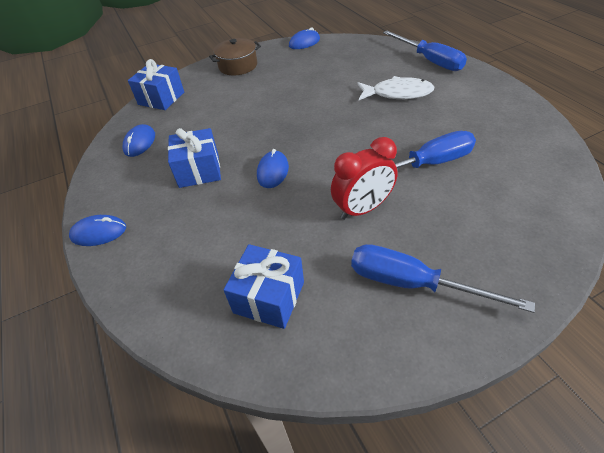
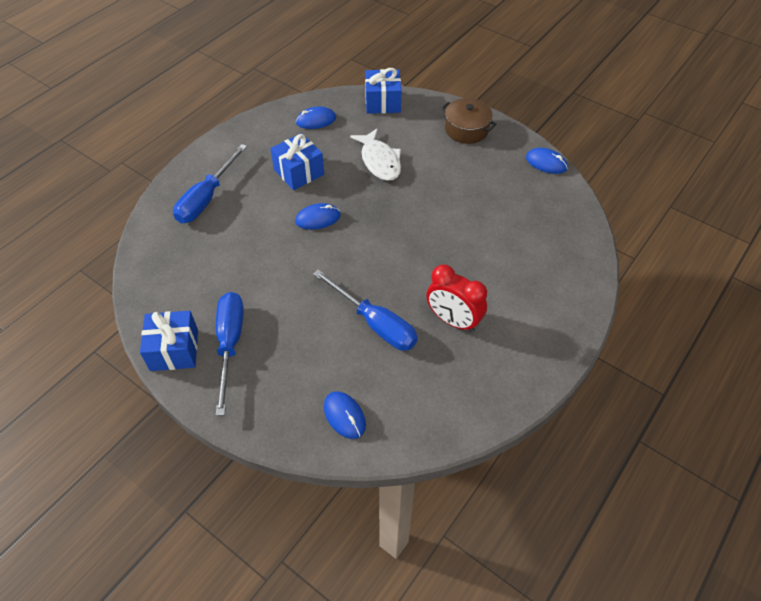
camera: 60 degrees right, 5 degrees up
(99, 232) = (213, 150): blue mouse -> blue mouse (344, 416)
(269, 297) = (190, 265): blue gift -> blue gift (174, 350)
(362, 209) = (297, 292): red clock -> red clock (453, 320)
(397, 93) = (484, 273): white fish -> white fish (379, 161)
(429, 61) = (572, 285): blue screwdriver -> blue screwdriver (206, 198)

